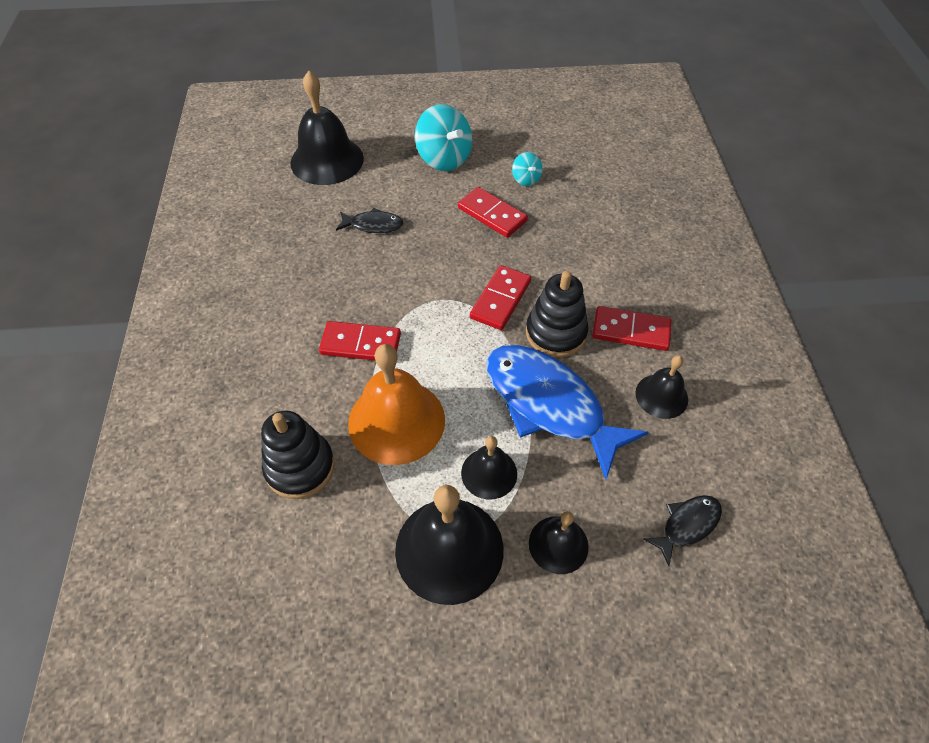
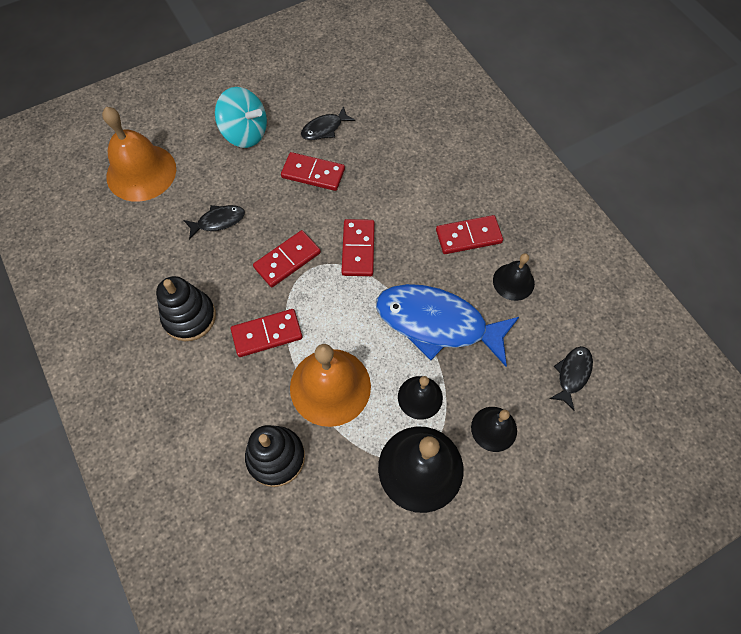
camera: 25 degrees left, 10 degrees up
(327, 160) = (141, 172): black bell -> orange bell
(421, 283) = (287, 260): none -> red domino
(526, 179) = (324, 129): turquoise spinning top -> black fish
(556, 333) = (414, 261): black stacking toy -> black stacking toy (189, 317)

